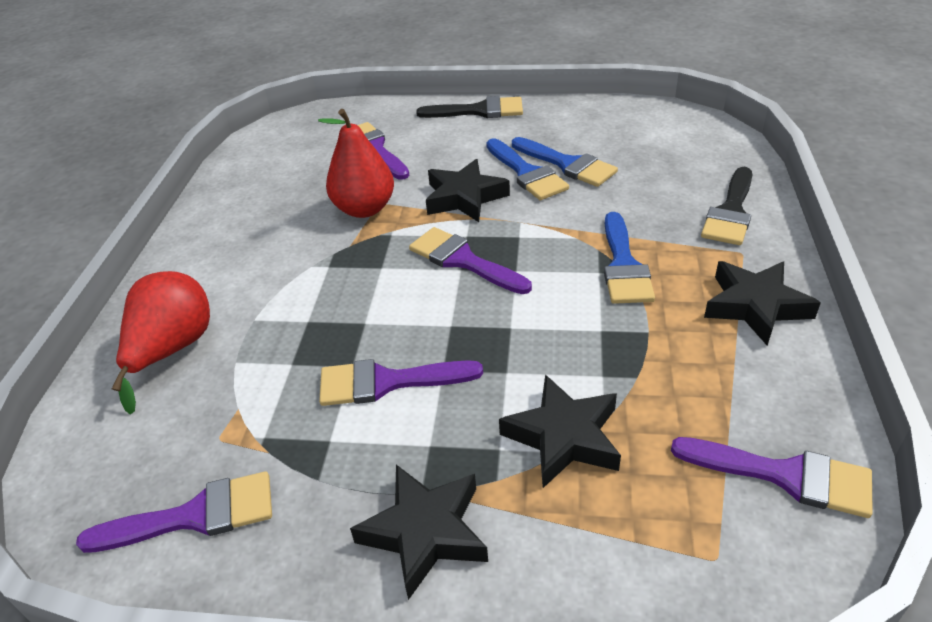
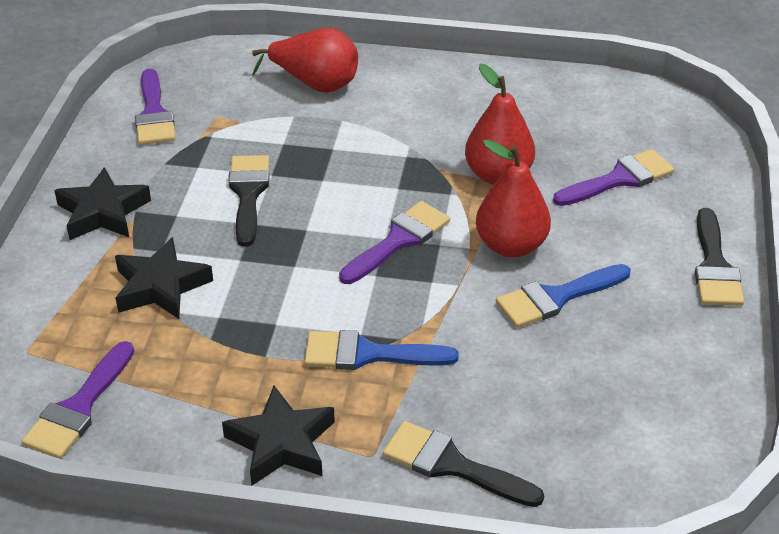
camera: 90 degrees right, 0 degrees up
(387, 382) = (248, 194): purple brush -> black brush
(464, 197) = (511, 246): black star -> red pear
(567, 164) = (574, 334): blue brush -> none

